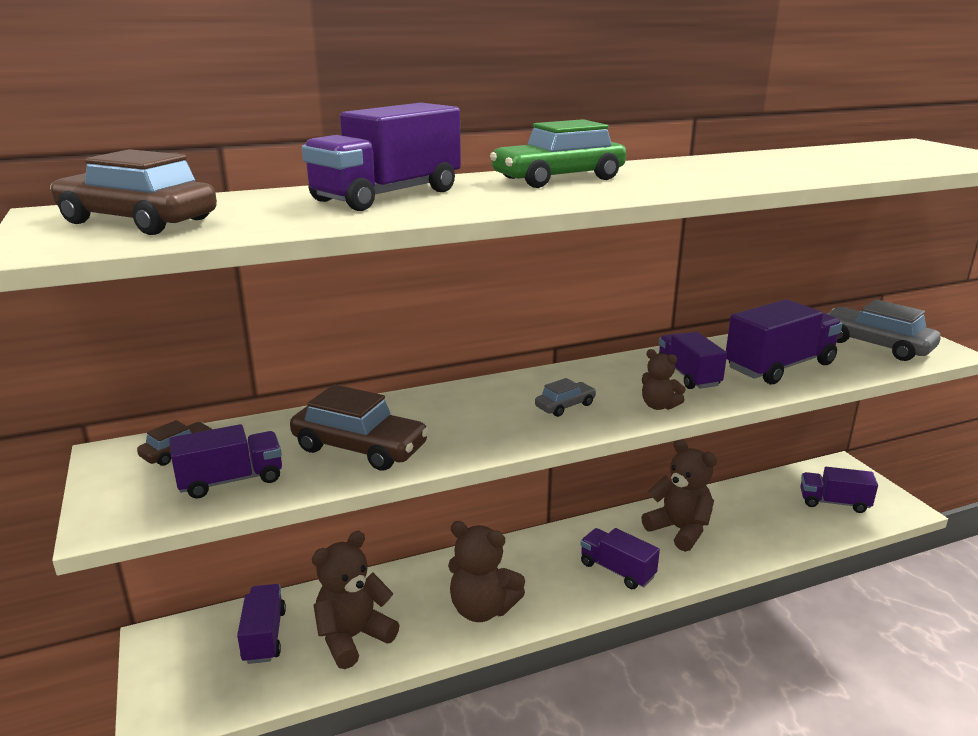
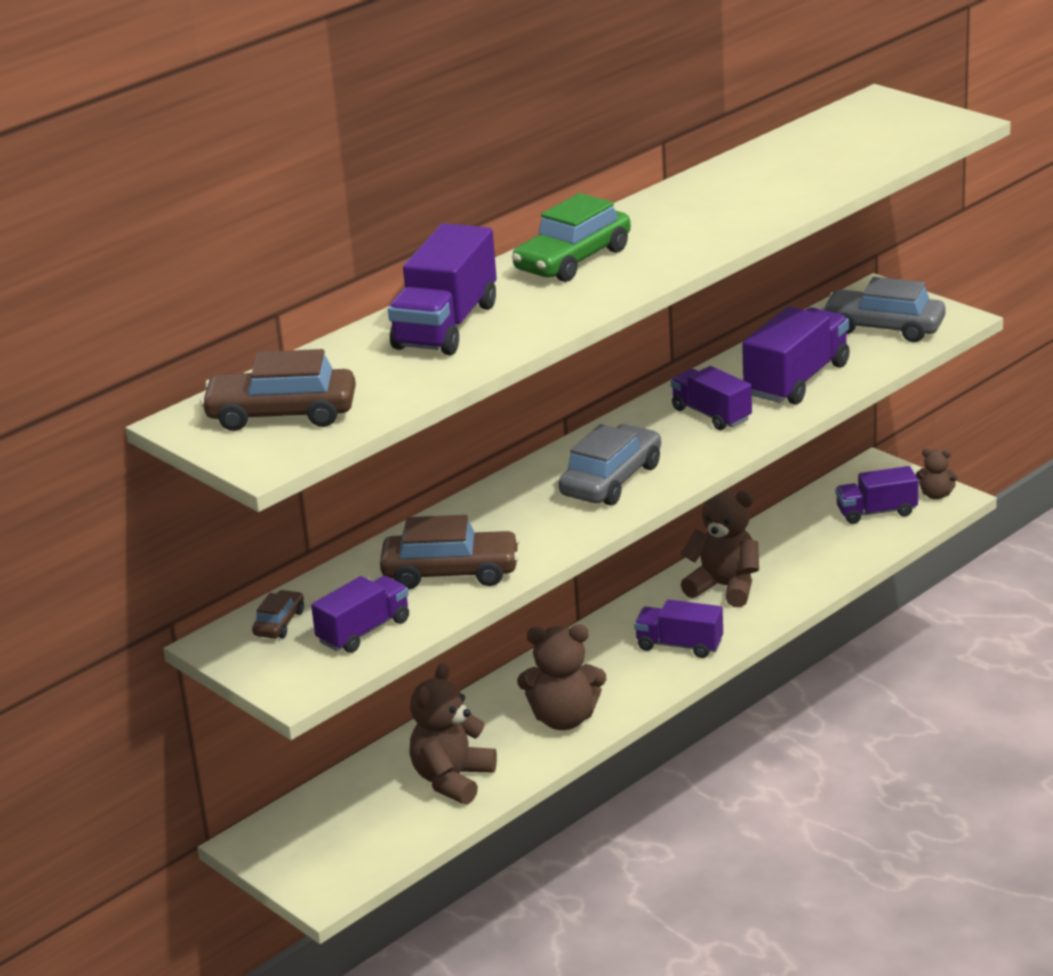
camera: 20 degrees left, 5 degrees up
(264, 636) = (360, 806): purple truck -> none
(565, 406) = (611, 480): grey car -> grey car, size x1.93
(658, 406) = (701, 456): brown teddy bear -> brown teddy bear (936, 495)

